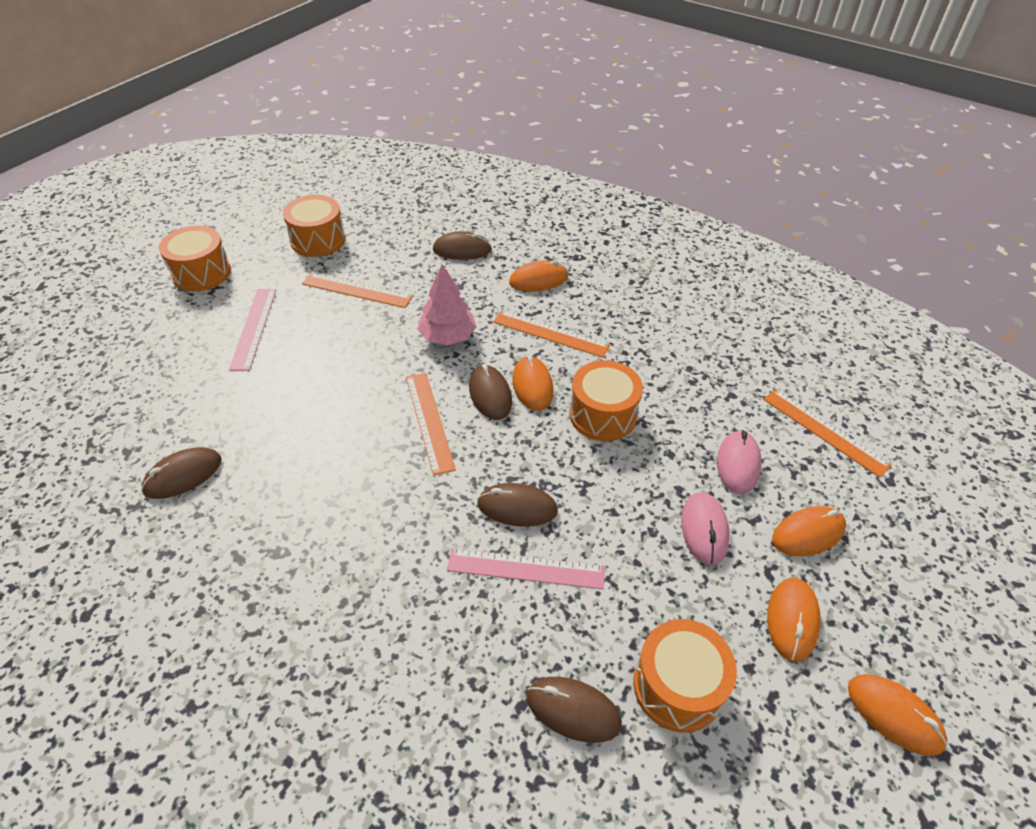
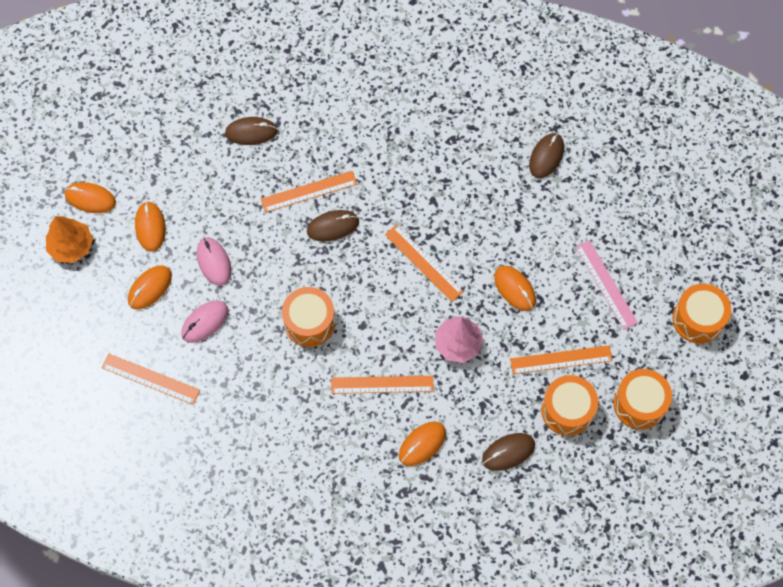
camera: 155 degrees right, 20 degrees up
(490, 395) = (395, 304): brown mouse -> none
(526, 568) = (309, 191): pink ruler -> orange ruler
(532, 386) = (370, 326): orange mouse -> orange mouse (515, 289)
(677, 686) = (203, 166): orange drum -> orange drum (567, 410)
(738, 464) = (205, 322): pink mouse -> pink mouse turned 60 degrees clockwise
(932, 645) = (71, 246): none -> orange tree

